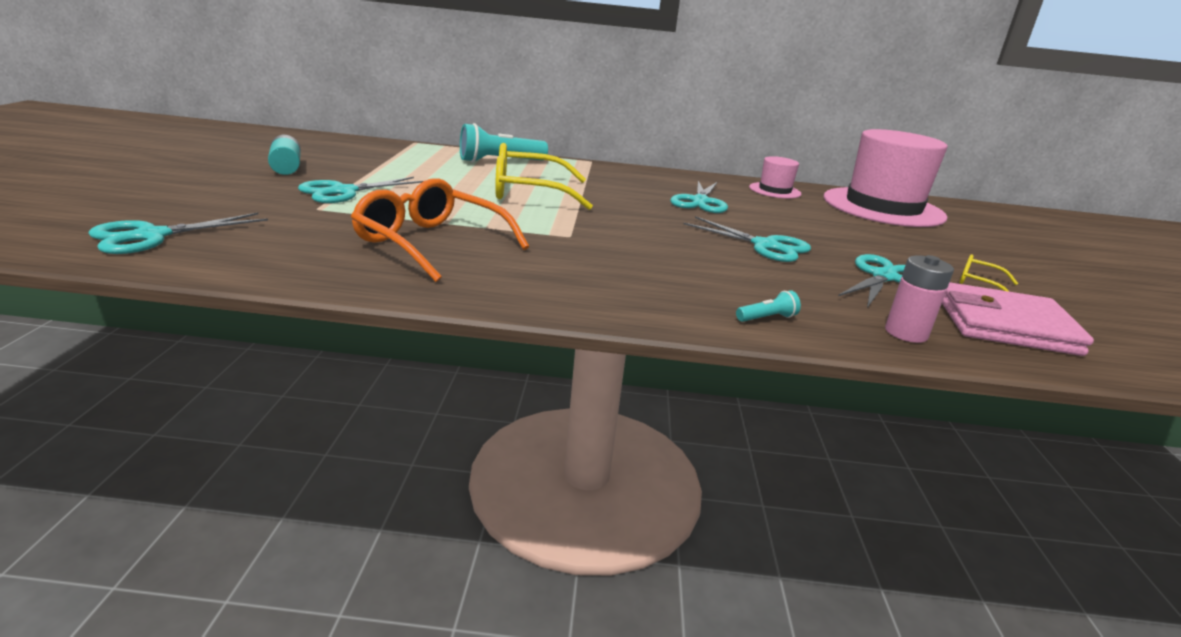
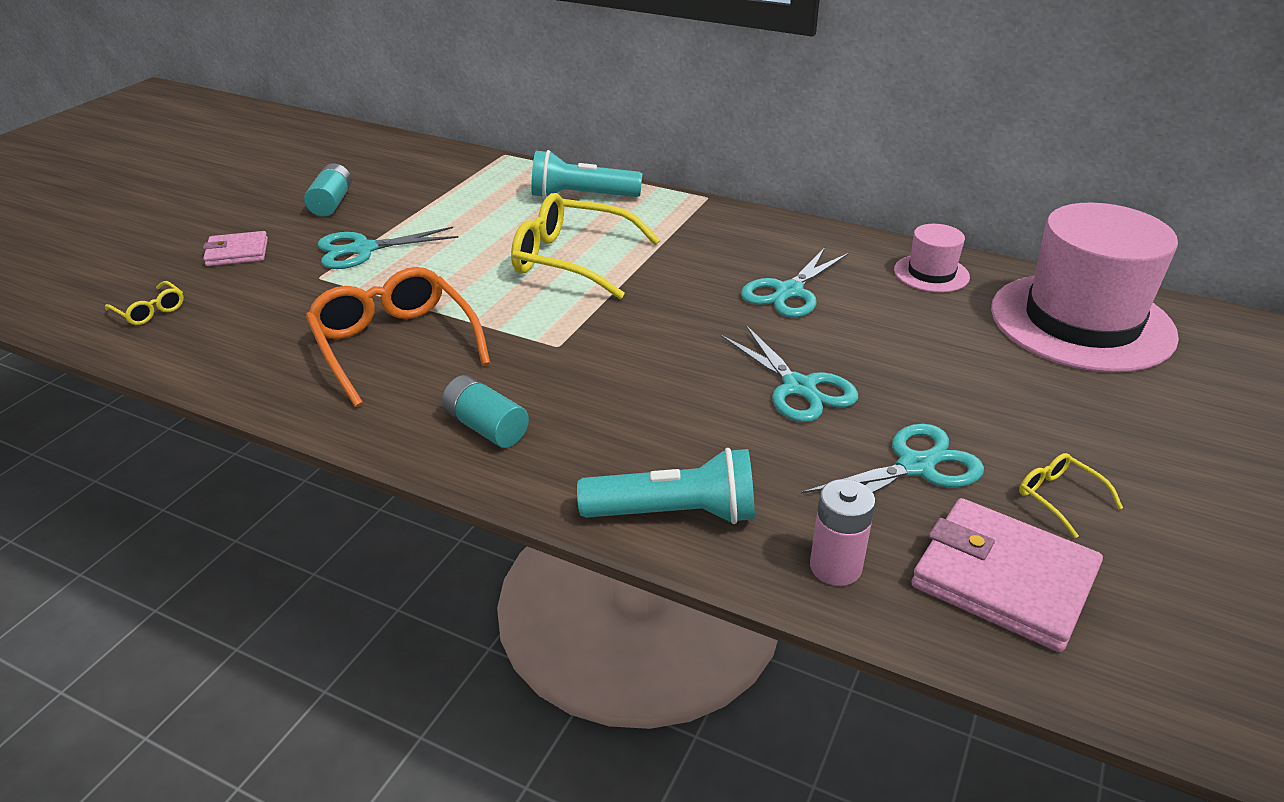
camera: 25 degrees right, 10 degrees up
(152, 236) = (150, 311): turquoise scissors -> yellow glasses
(217, 197) = (237, 252): none -> pink wallet
(565, 285) = (486, 427): none -> turquoise battery
(767, 318) = (675, 514): turquoise flashlight -> turquoise flashlight, size x2.27

